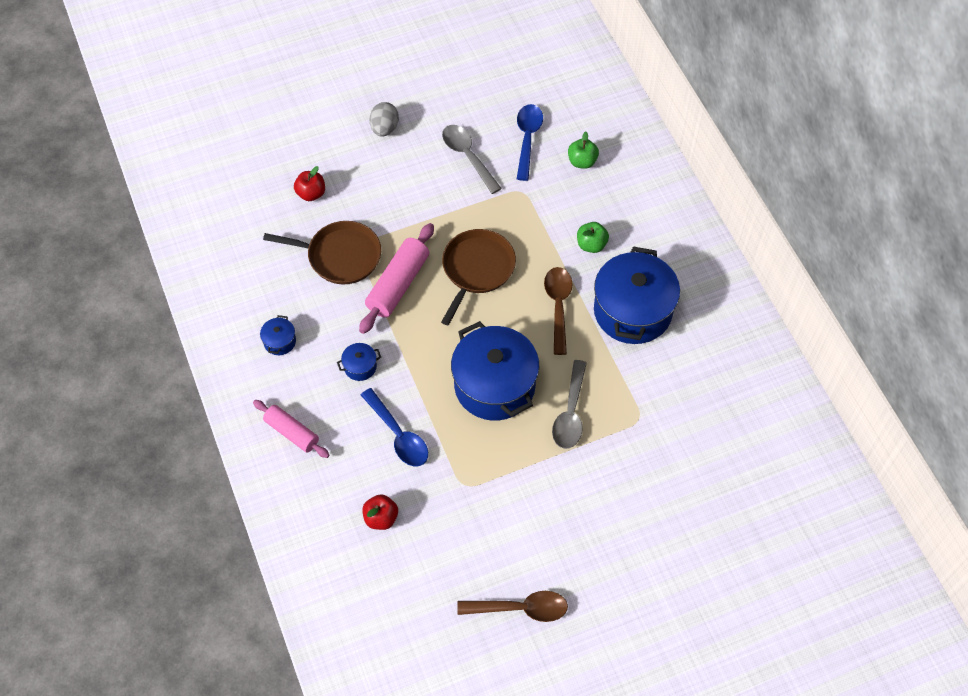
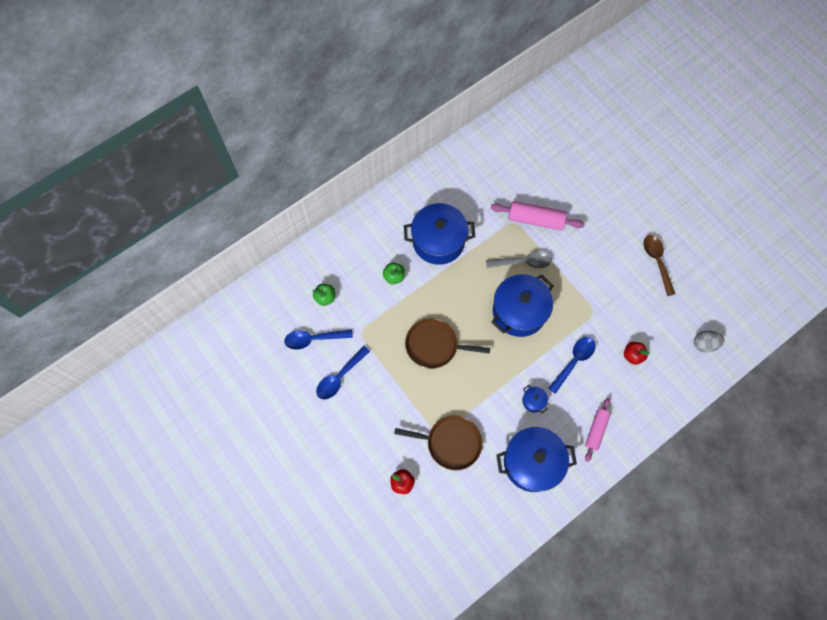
camera: 105 degrees left, 10 degrees up
(280, 341) = (532, 462): blue pot -> blue pot, size x2.45
(340, 256) = (450, 443): brown pan -> brown pan turned 105 degrees clockwise
(384, 128) = (328, 446): grey egg -> grey egg (704, 344)
(398, 284) = (462, 395): pink rolling pin -> pink rolling pin (535, 220)
(467, 156) = (339, 377): grey spoon -> blue spoon
(558, 306) = (448, 287): brown spoon -> none

